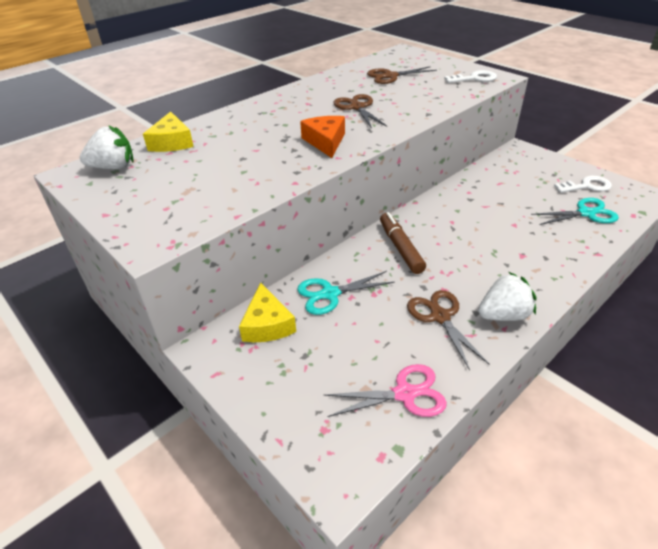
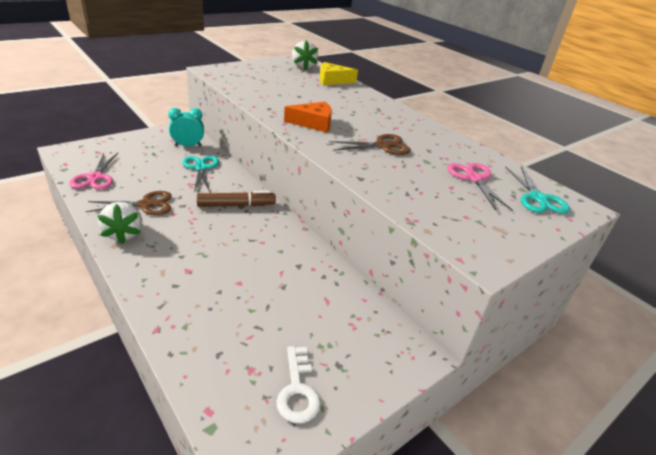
camera: 90 degrees right, 5 degrees down
(267, 324) = (188, 146): yellow cheese -> turquoise clock
(390, 76) = (474, 178): brown scissors -> pink scissors
(474, 78) = (474, 237): white key -> none
(586, 213) = (234, 356): turquoise scissors -> turquoise scissors (537, 198)

